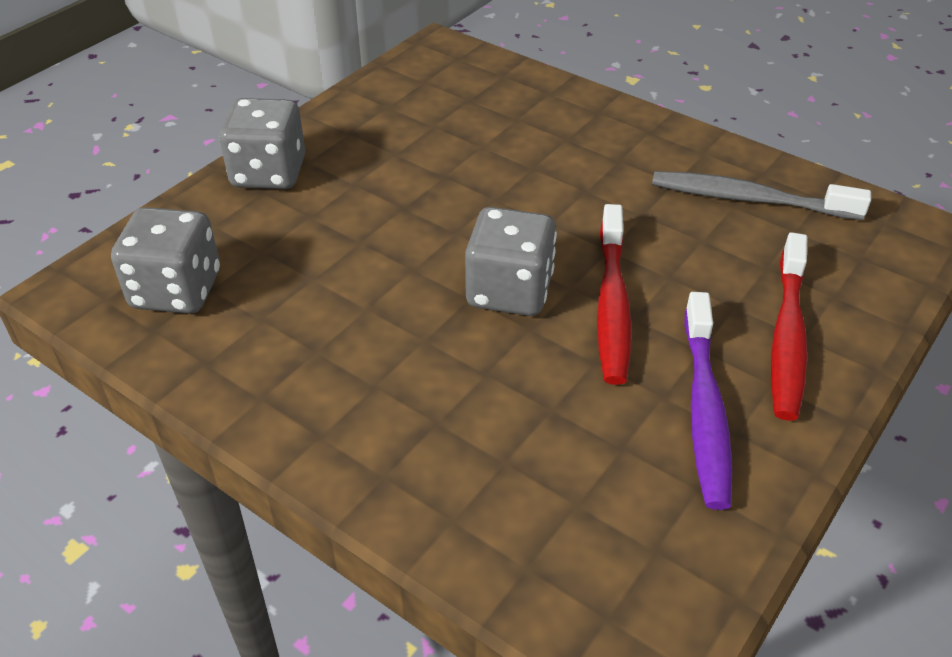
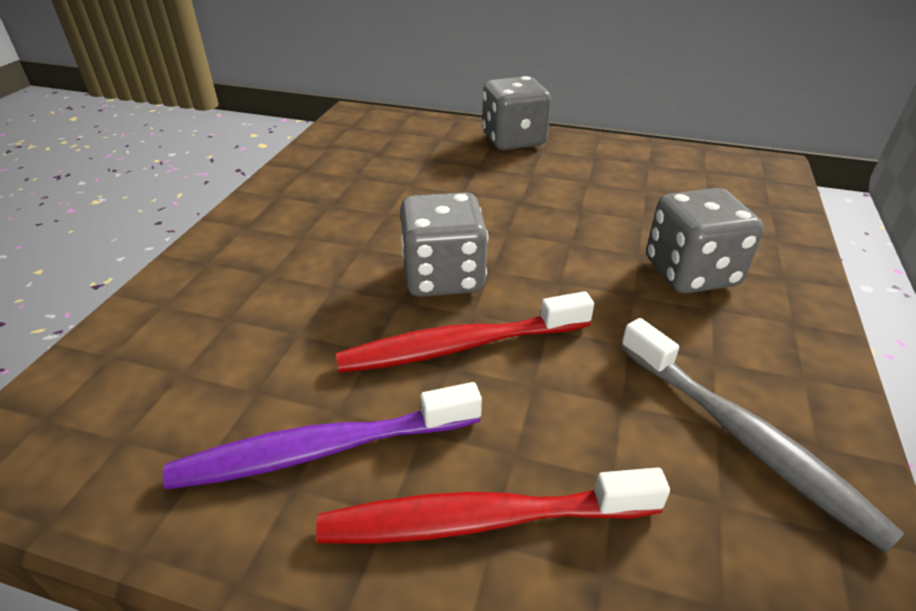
camera: 70 degrees right, 5 degrees down
(176, 290) = (368, 142): grey dice -> grey dice (691, 273)
(749, 199) = (744, 438): grey toothbrush -> grey toothbrush turned 150 degrees clockwise

